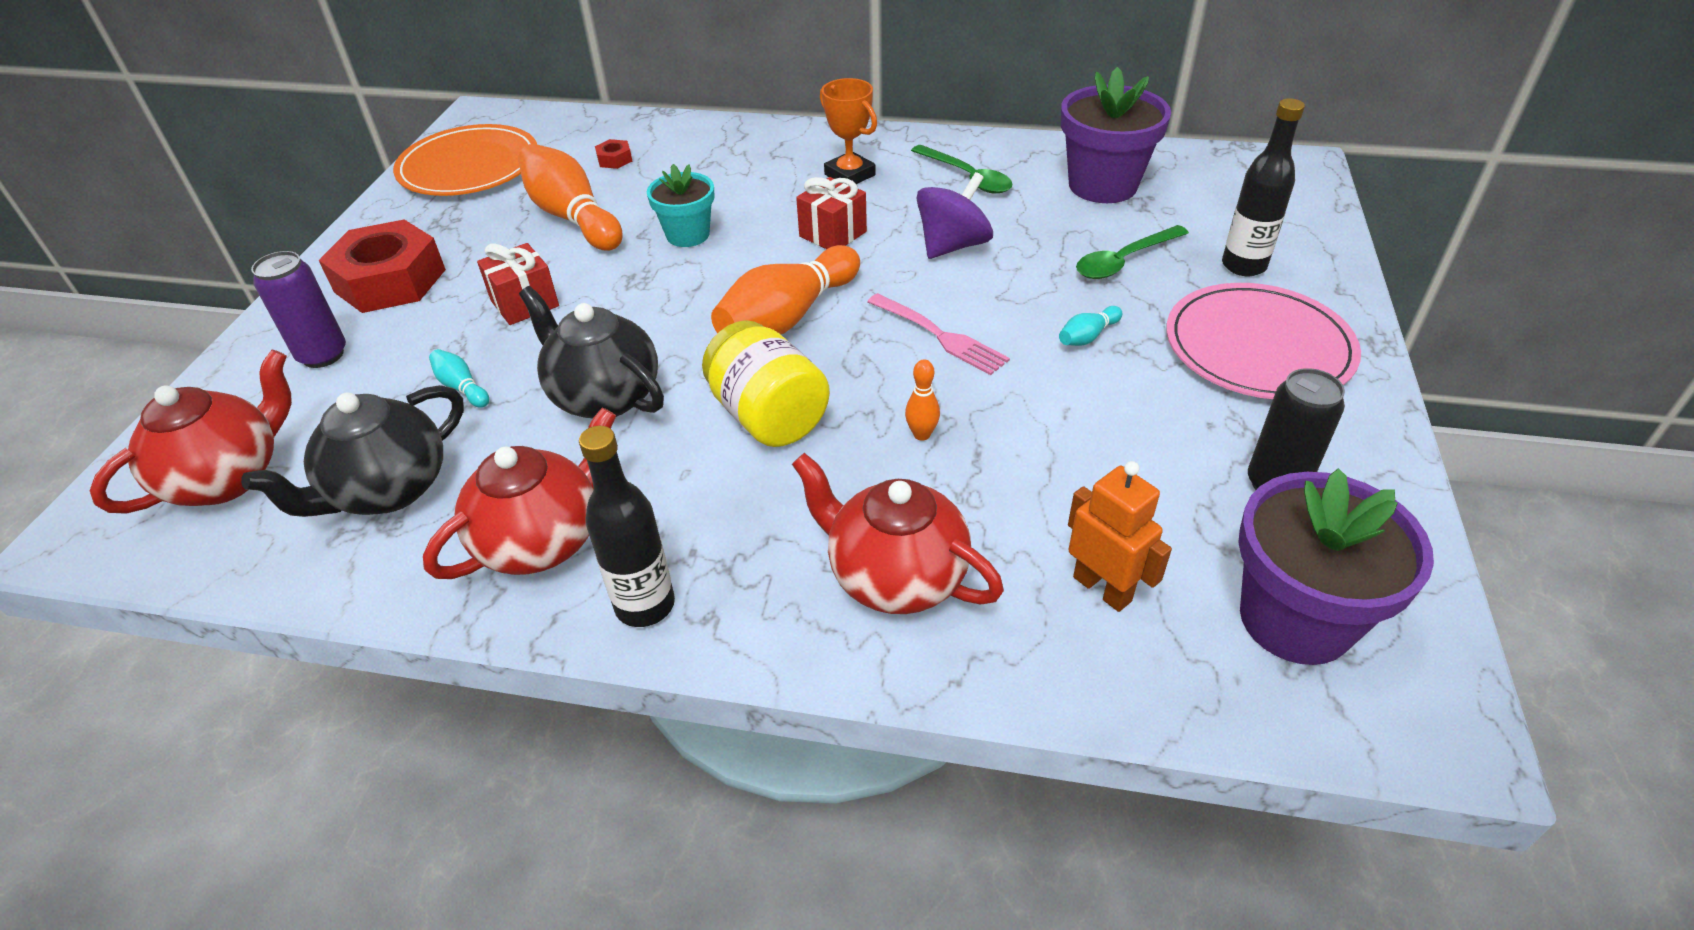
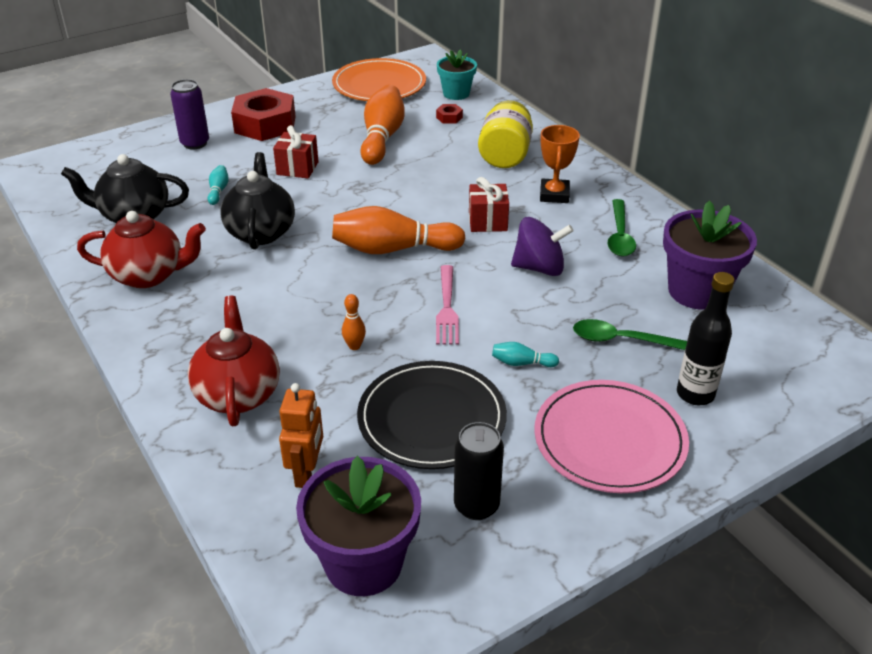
camera: 45 degrees right, 5 degrees down
(228, 477) = (98, 174): red teapot -> none
(645, 605) = (140, 328): black bottle -> none
(688, 235) = (418, 178): turquoise flower pot -> turquoise flower pot (456, 93)
(768, 416) = (307, 288): yellow jar -> yellow jar (505, 155)
(1108, 443) = (431, 418): none -> black plate

